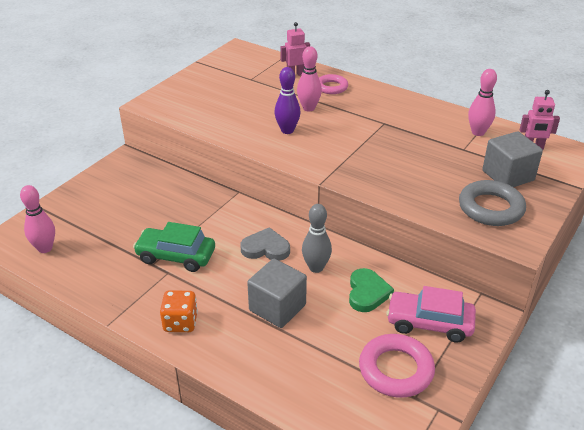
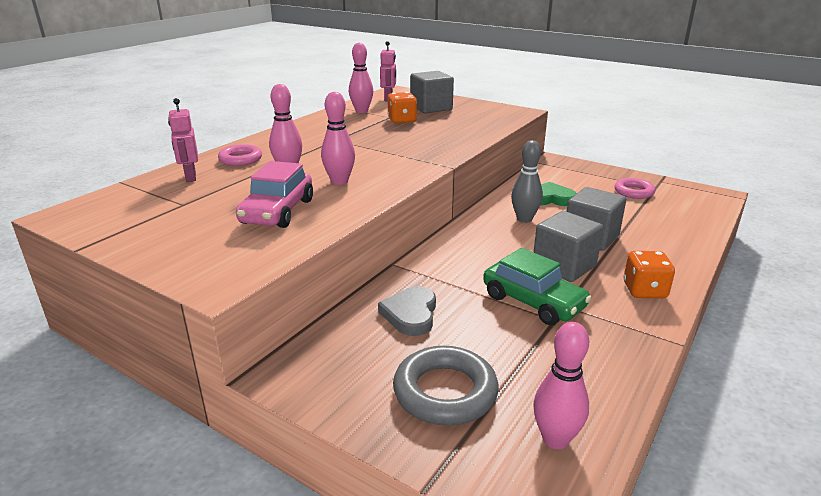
camera: 90 degrees left, 10 degrees down
(176, 256) = (533, 302): green car -> green car turned 60 degrees counterclockwise
(225, 280) = (564, 266): none -> grey cube
(265, 248) = (501, 244): grey heart -> grey heart (410, 314)
(287, 130) = (339, 181): purple bowling pin -> pink bowling pin
(396, 370) = (633, 192): pink ring -> pink ring, size x0.64
(429, 323) = (575, 178): pink car -> pink car (277, 212)
(453, 157) = (402, 120): none -> orange dice
(490, 208) = (478, 115): grey ring -> grey ring (445, 392)

